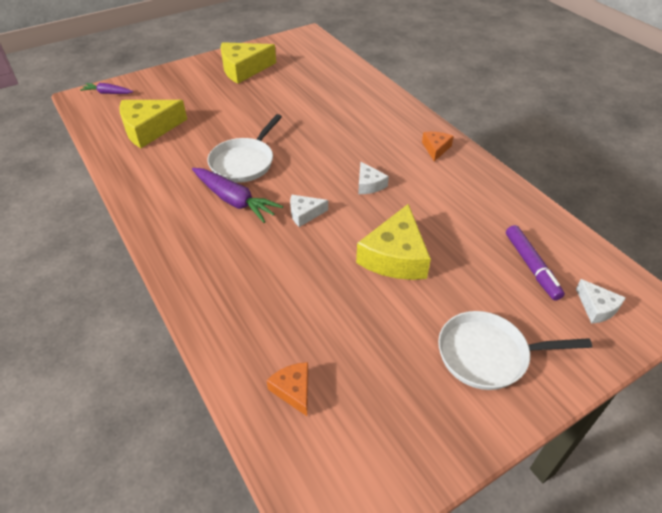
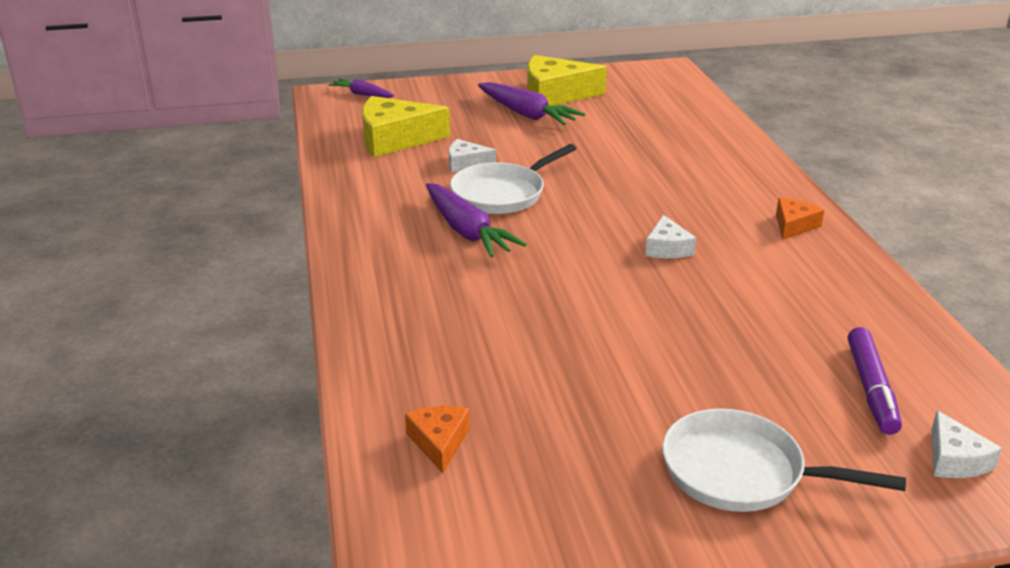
camera: 20 degrees right, 15 degrees down
(232, 90) = (527, 114): none -> purple carrot
(304, 214) = (555, 263): white cheese -> white cheese (466, 163)
(395, 256) = (661, 334): yellow cheese -> none

